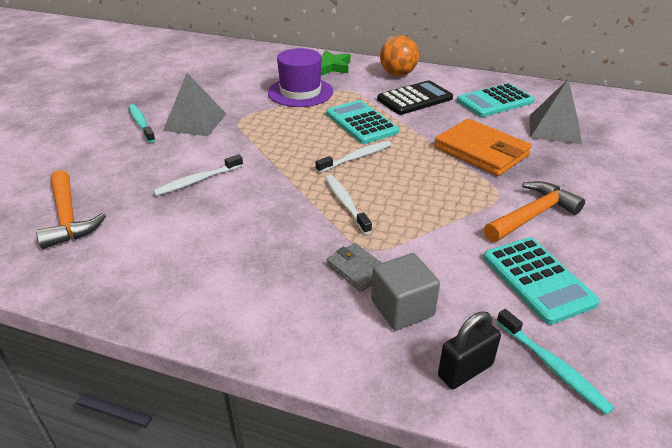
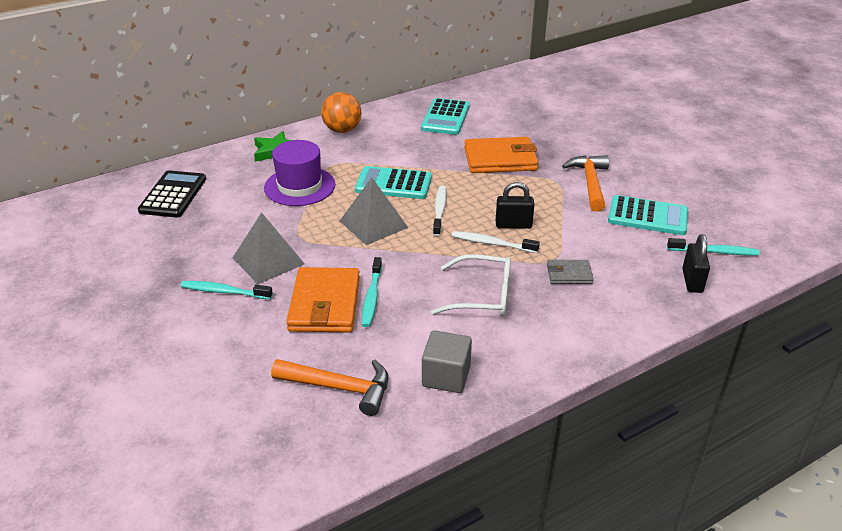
camera: 50 degrees left, 0 degrees up
(167, 165) = (325, 304): none -> orange wallet
(197, 181) = (372, 297): white toothbrush -> turquoise toothbrush
(260, 232) = (481, 295): none -> white glasses
(391, 202) = (513, 225): none -> black padlock
(402, 308) = (622, 276): grey cube -> grey cube (446, 376)
(414, 99) = (392, 144): black calculator -> black calculator (173, 195)
(554, 129) = (511, 119): grey pyramid -> grey pyramid (373, 224)

